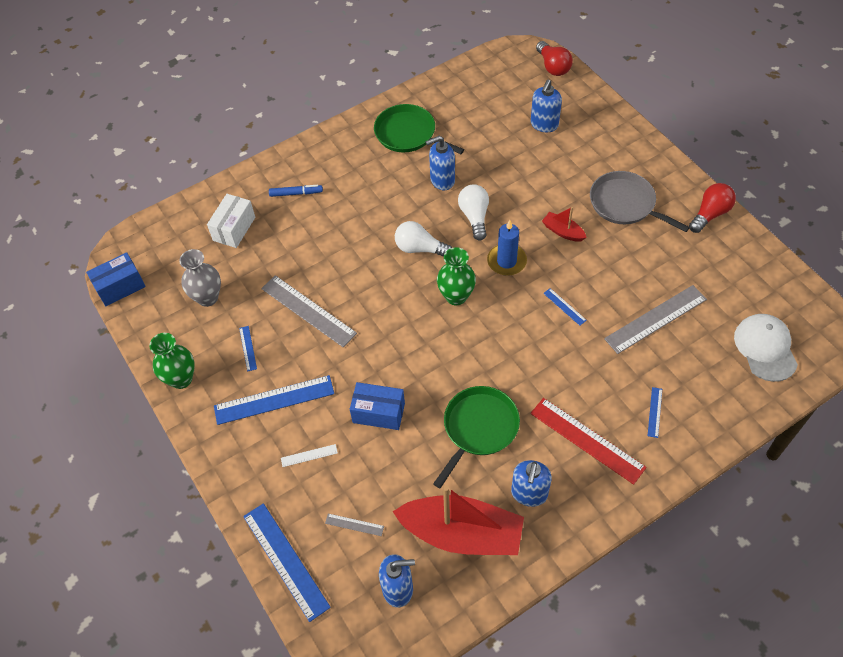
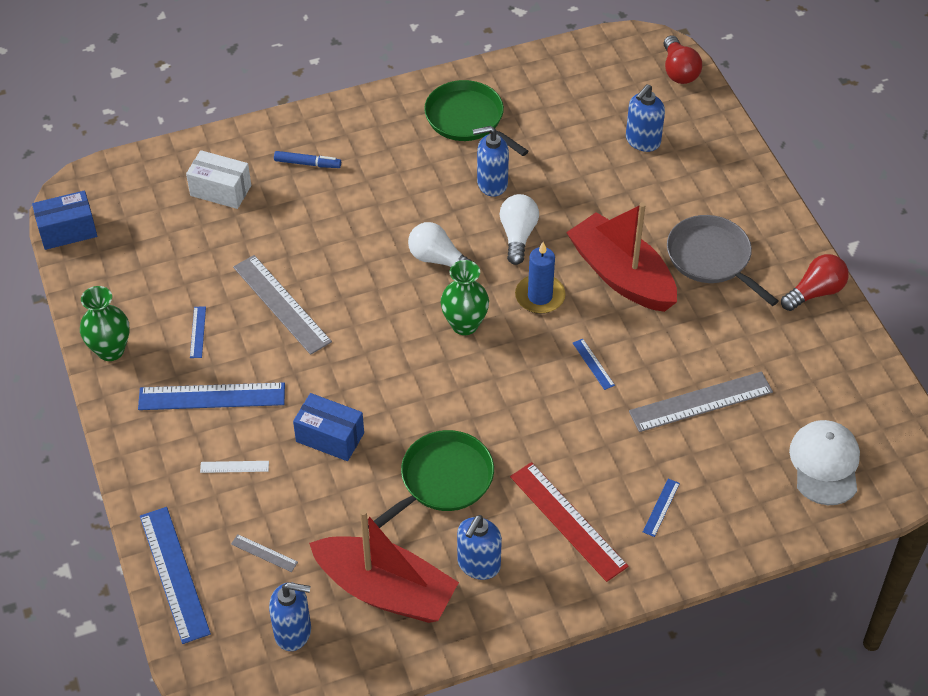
camera: 10 degrees right, 5 degrees down
(207, 297) = (167, 264): grey vase -> none
(234, 229) = (220, 190): white box -> white box turned 75 degrees clockwise
(563, 231) = (621, 275): red boat -> red boat, size x2.24

